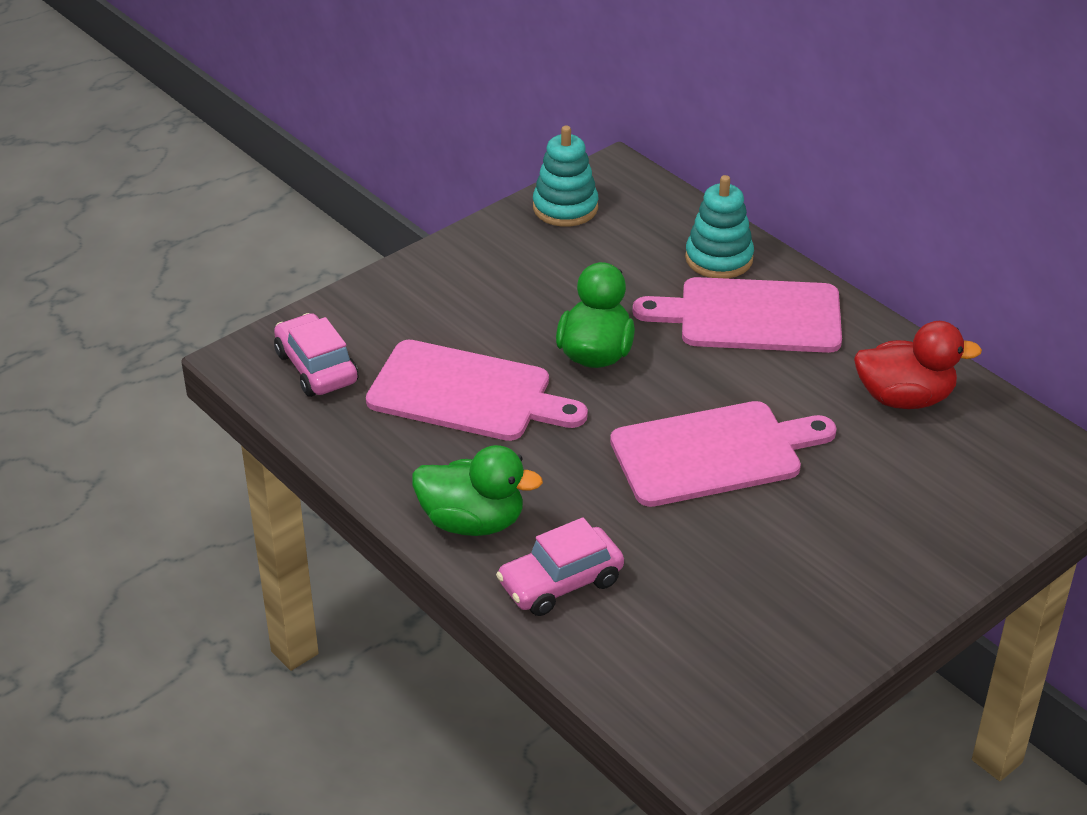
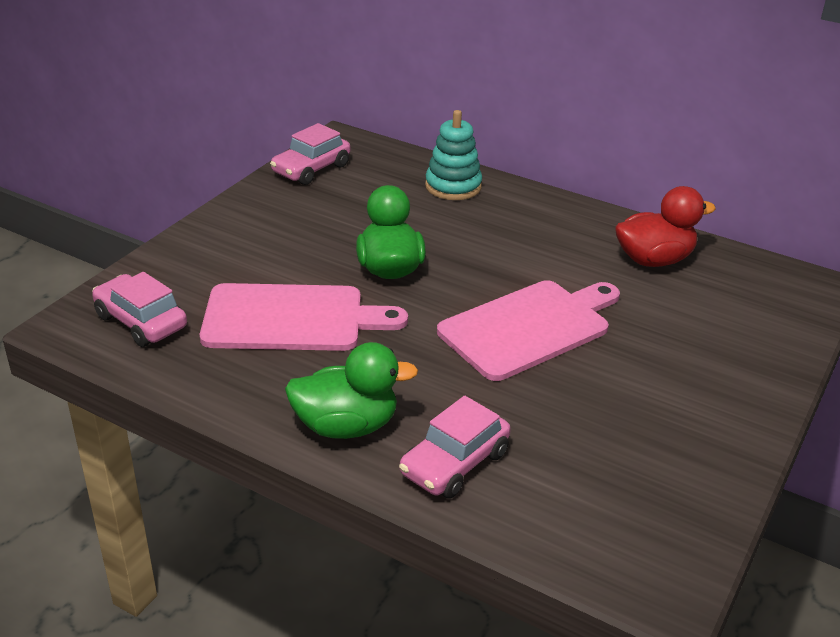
camera: 20 degrees left, 5 degrees down
(565, 208) = (311, 169): turquoise stacking toy -> pink car
(751, 316) = (501, 222): pink cutting board -> none

